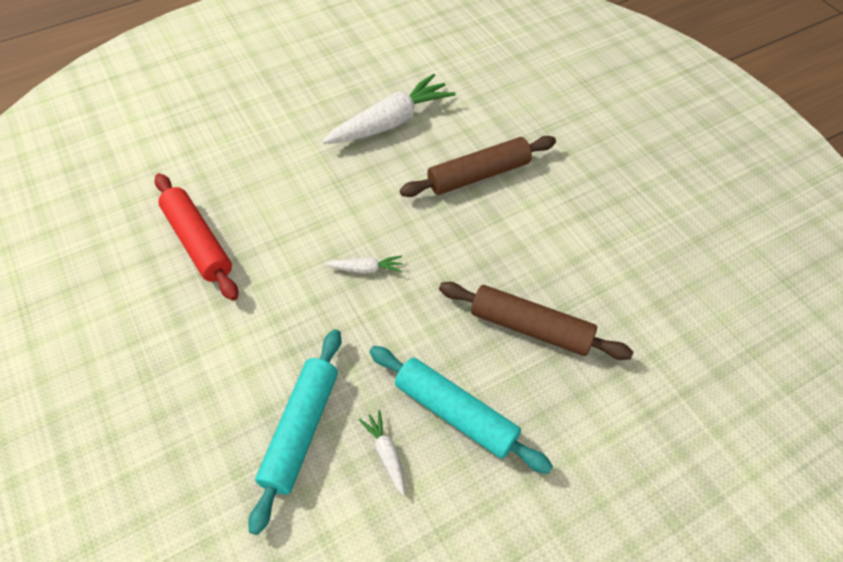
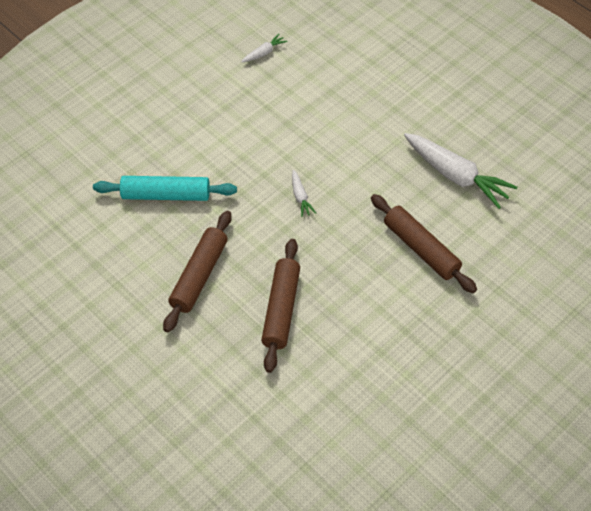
camera: 75 degrees right, 0 degrees up
(198, 242) = (291, 95): red rolling pin -> none
(386, 453) = (161, 243): white carrot -> white carrot (264, 53)
(455, 413) = (199, 276): turquoise rolling pin -> brown rolling pin

